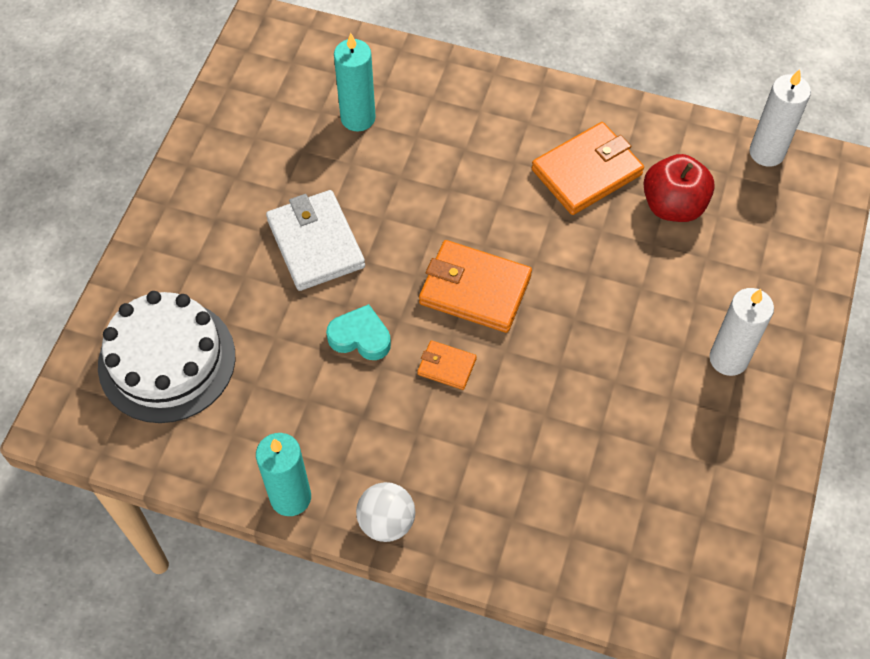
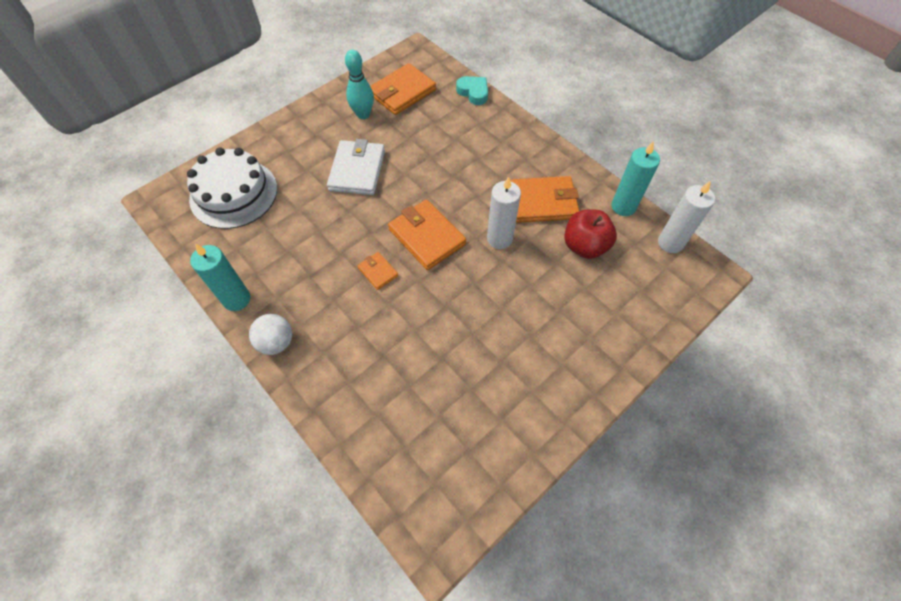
camera: 30 degrees right, 0 degrees up
(261, 158) = (363, 114): none -> turquoise bowling pin
(292, 99) = (402, 92): none -> orange wallet
(358, 118) = (430, 116): turquoise candle -> turquoise candle (623, 206)
(360, 337) = (342, 231): turquoise heart -> turquoise heart (473, 92)
(728, 359) = (557, 357): white candle -> white candle (499, 239)

